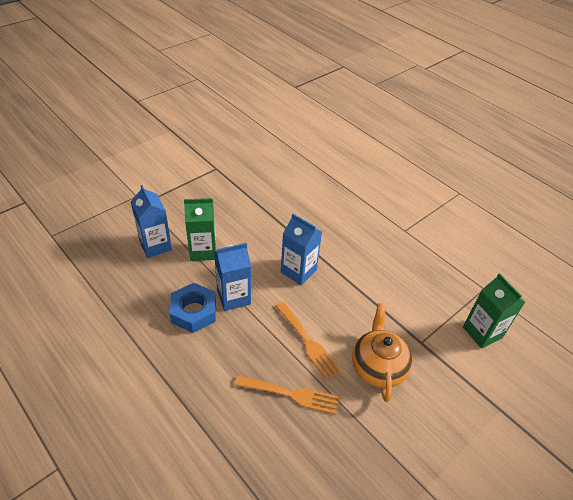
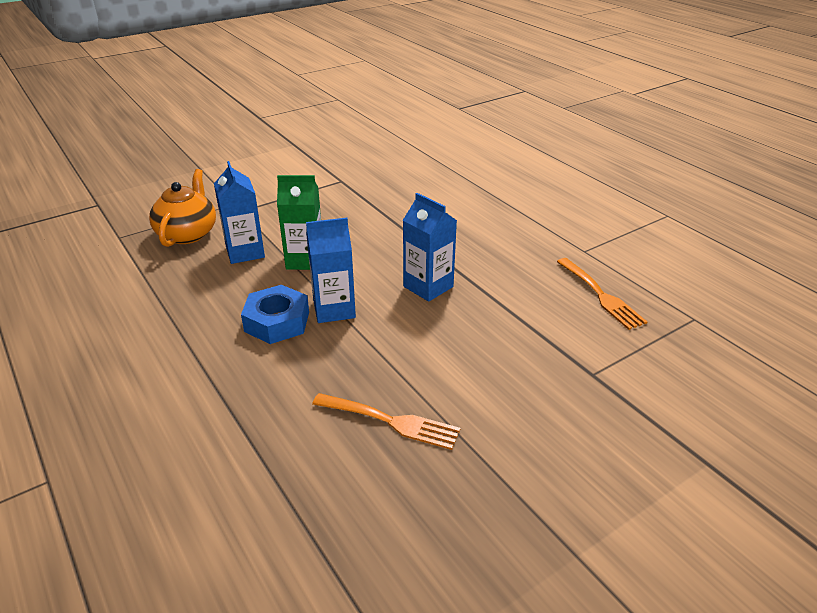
camera: 10 degrees right, 10 degrees down
(307, 342) = (426, 363): orange fork -> orange fork (601, 295)
(378, 366) = (524, 398): orange teapot -> orange teapot (188, 233)
(482, 332) = (687, 368): green carton -> none

